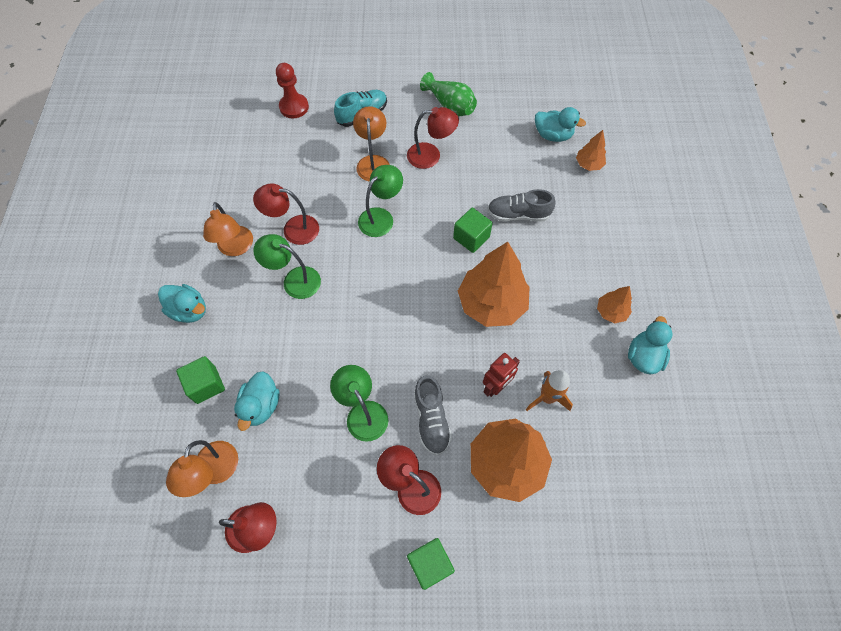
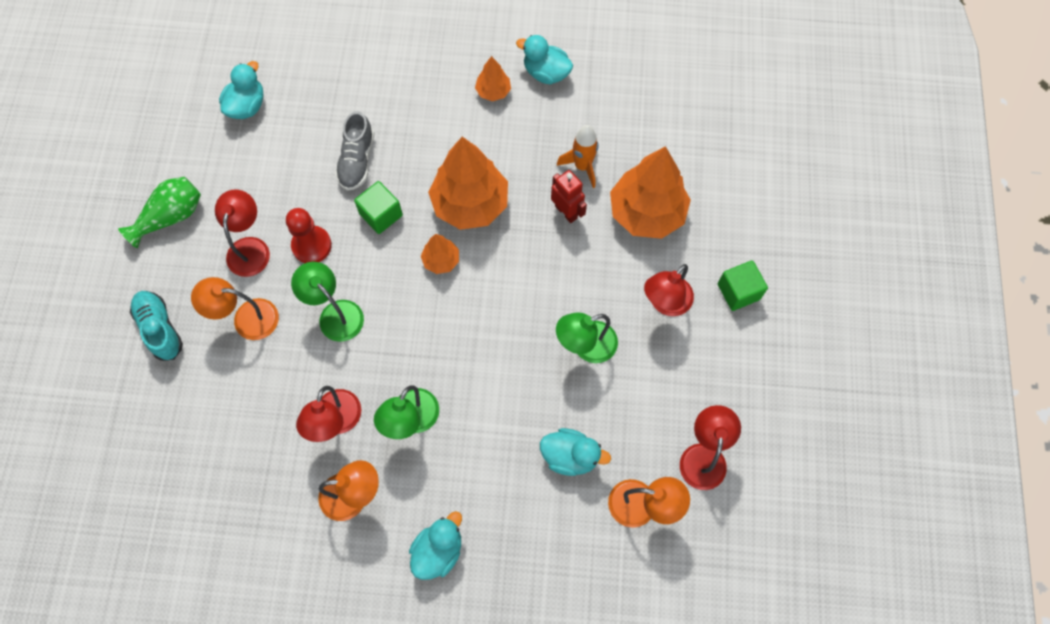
camera: 85 degrees left, 5 degrees up
(206, 385) = (540, 522): green cube -> none
(294, 107) = (124, 422): red pawn -> red pawn (311, 245)
(431, 419) = (598, 278): grey shoe -> none
(588, 164) = (299, 76): orange tree -> orange tree (441, 260)

